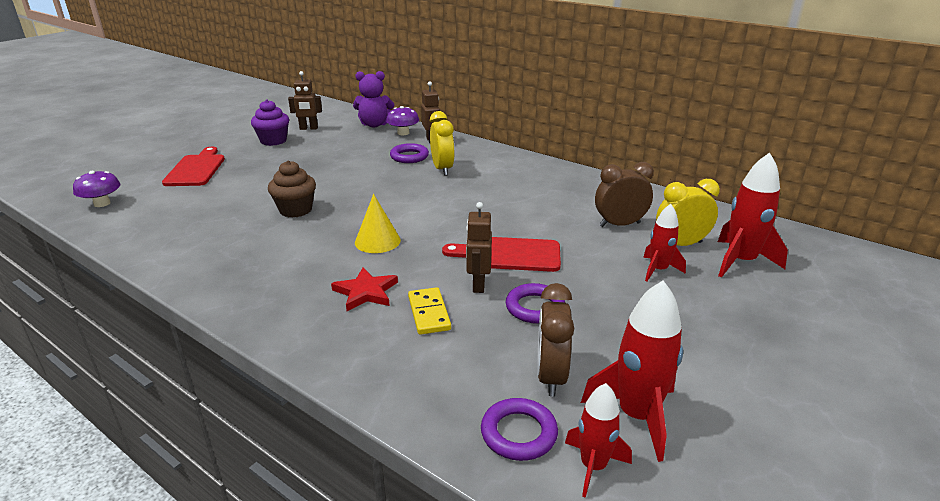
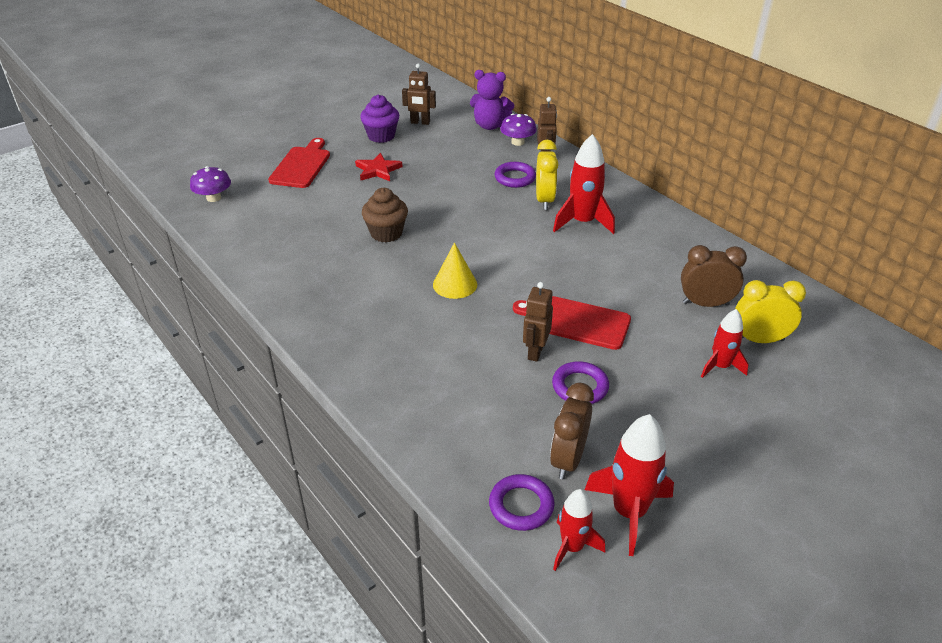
camera: 15 degrees right, 10 degrees up
(366, 292) = (430, 341): red star -> red star (378, 170)
(429, 313) = (480, 374): yellow domino -> none
(740, 261) = (813, 371): red rocket -> red rocket (583, 222)

